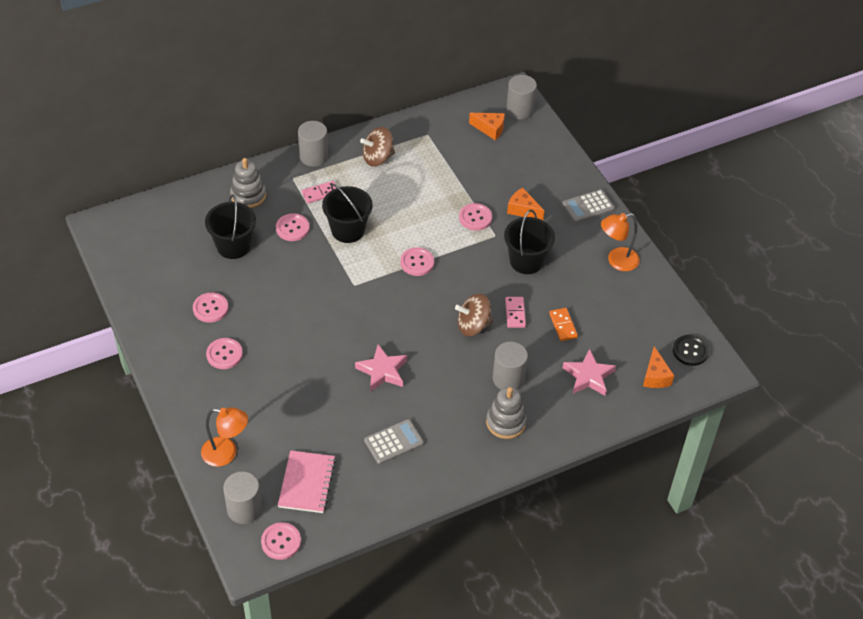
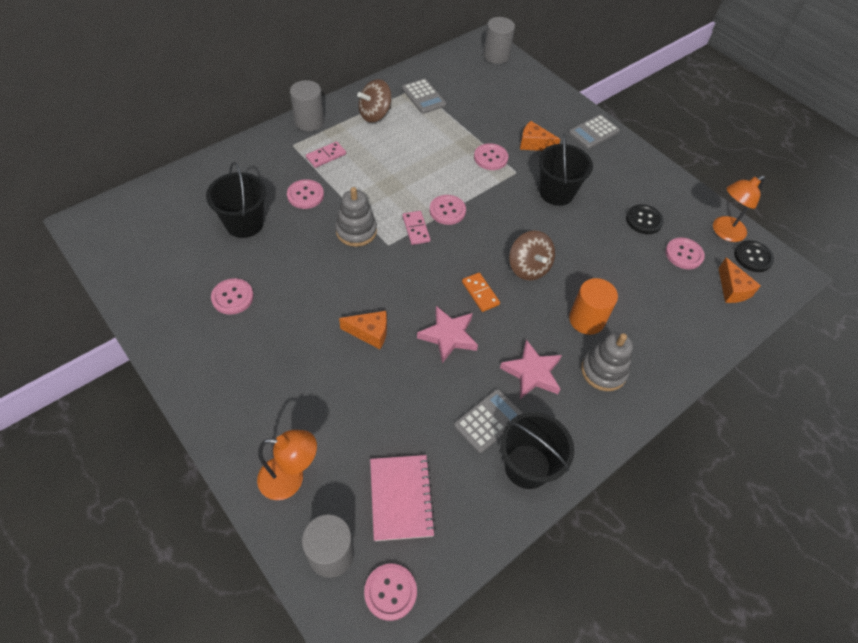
camera: 15 degrees left, 5 degrees up
(224, 354) = (260, 349): pink button -> pink button (684, 254)
(248, 195) = (249, 168): grey stacking toy -> grey stacking toy (356, 231)
(348, 230) = (365, 188): black bucket -> black bucket (527, 466)
(430, 145) = (423, 97): none -> grey calculator
(473, 326) = (528, 268): brown spinning top -> brown spinning top turned 90 degrees counterclockwise
(490, 129) = (475, 75): orange cheese -> orange cheese (370, 333)
(508, 378) = (586, 319): grey cylinder -> orange cylinder
(515, 313) = (566, 247): pink domino -> pink domino (416, 229)
(563, 325) = (619, 252): orange domino -> orange domino (480, 293)
(588, 376) = (667, 302): pink star -> pink star (532, 373)
(600, 300) = (644, 220): none -> black button
(617, 261) = (642, 179): orange lamp -> orange lamp (723, 232)

